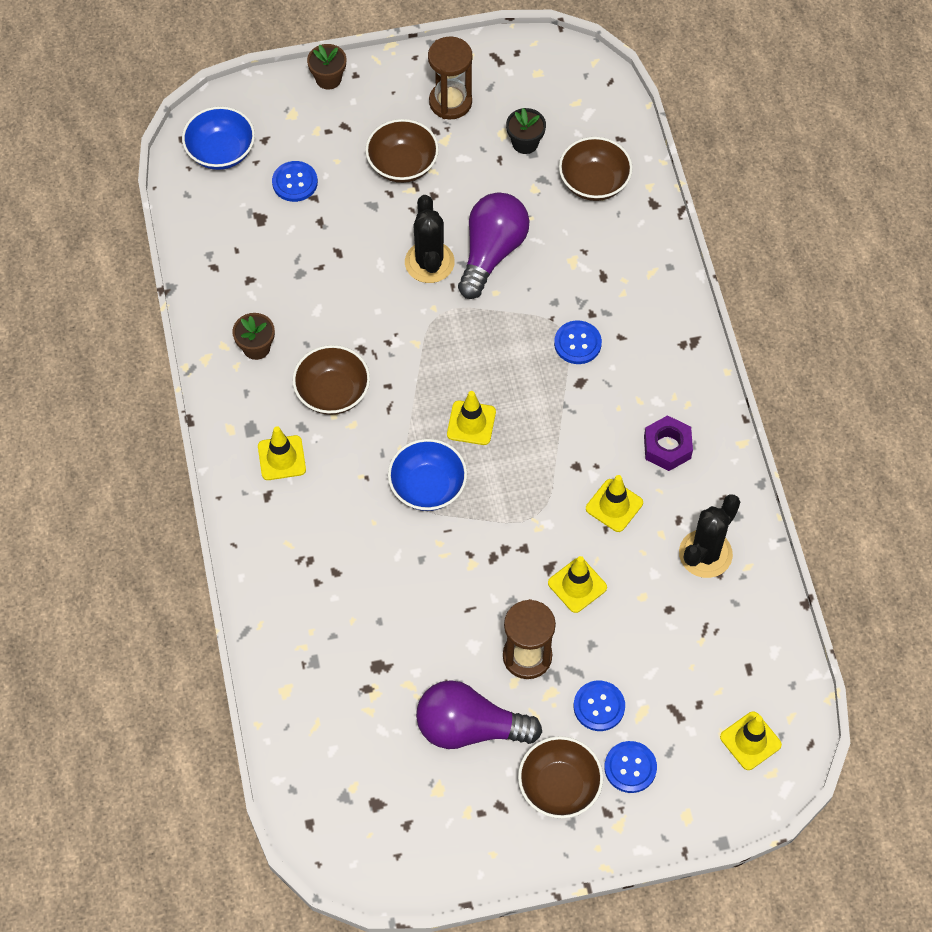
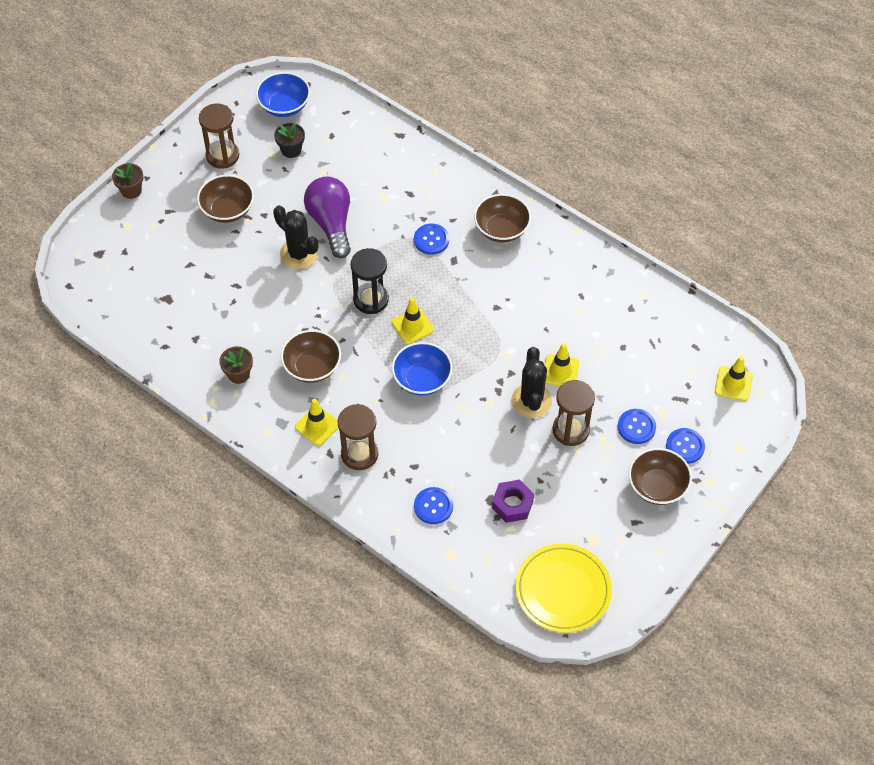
camera: 40 degrees left, 5 degrees down
(221, 152) = (102, 277): blue bowl -> blue bowl (284, 106)
(294, 518) = (359, 454): none -> brown hourglass
(295, 182) = (169, 263): blue button -> blue button (433, 506)
(359, 816) = (563, 590): none -> yellow plate
(455, 364) = (371, 300): none -> black hourglass
(469, 728) = (576, 493): purple light bulb -> none
(594, 182) = (354, 146): brown bowl -> brown bowl (501, 229)
(614, 505) = (538, 313): yellow traffic cone -> none
(667, 447) = (537, 261): purple nut -> purple nut (512, 504)
(705, 554) = (613, 303): black cactus -> black cactus (531, 401)

